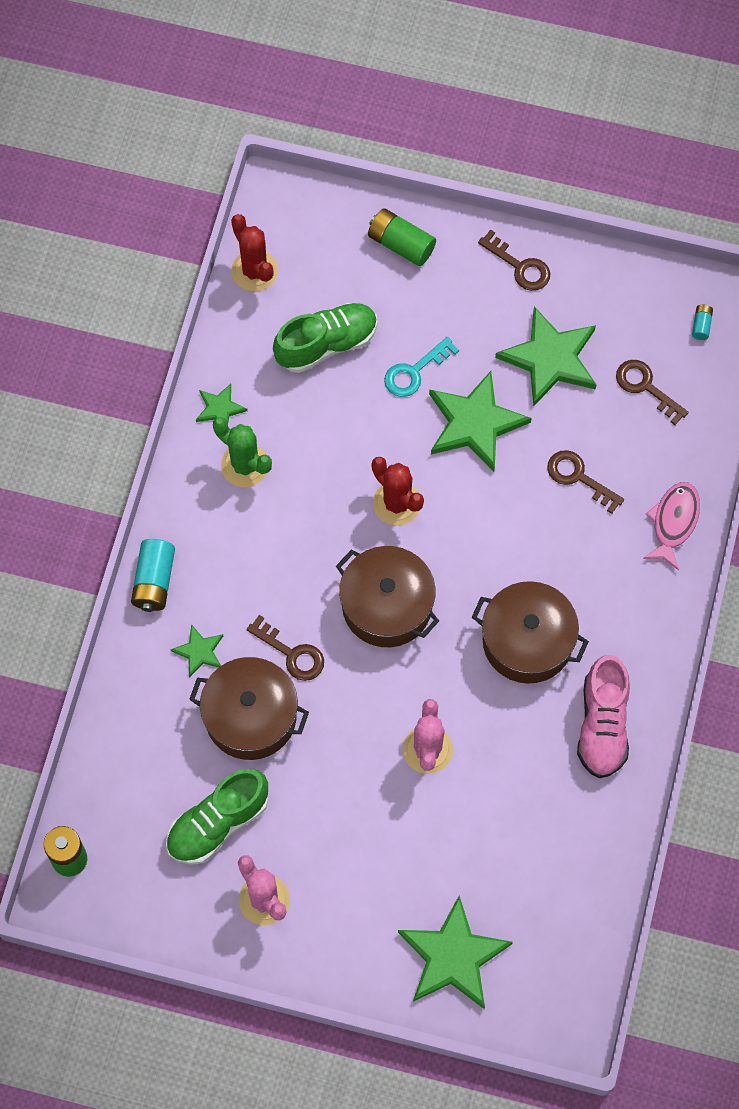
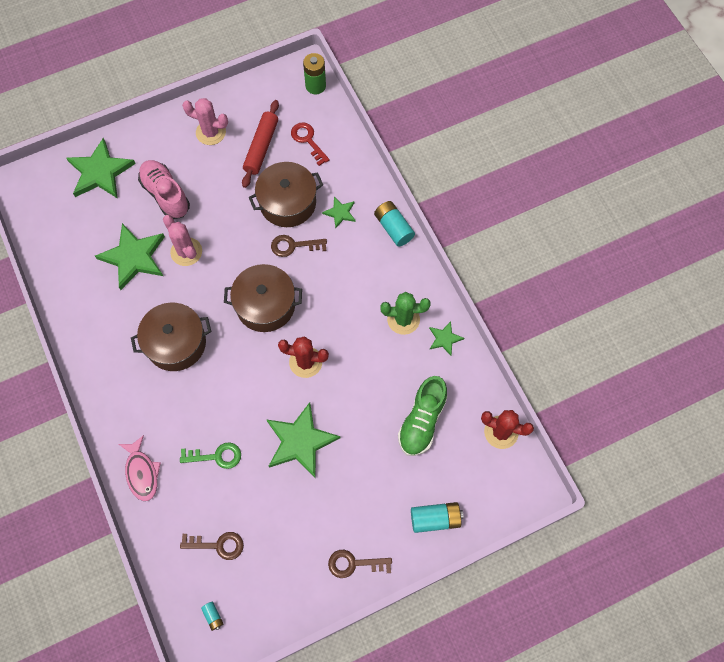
camera: 140 degrees right, 0 degrees up
(151, 784) = (308, 140): none -> red key
(218, 823) = (261, 147): green shoe -> red rolling pin
(401, 244) = (435, 519): green battery -> turquoise battery
(414, 372) = (359, 445): turquoise key -> none
(550, 359) = (288, 517): green star -> green star (134, 257)
(578, 477) = (216, 456): brown key -> green key
(602, 725) = (103, 330): pink shoe -> pink shoe (166, 194)

